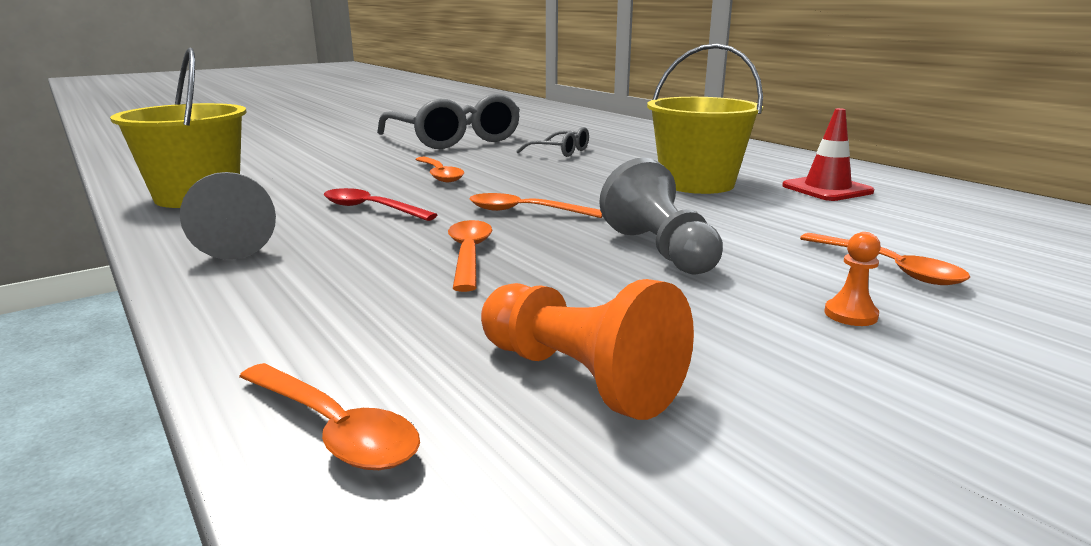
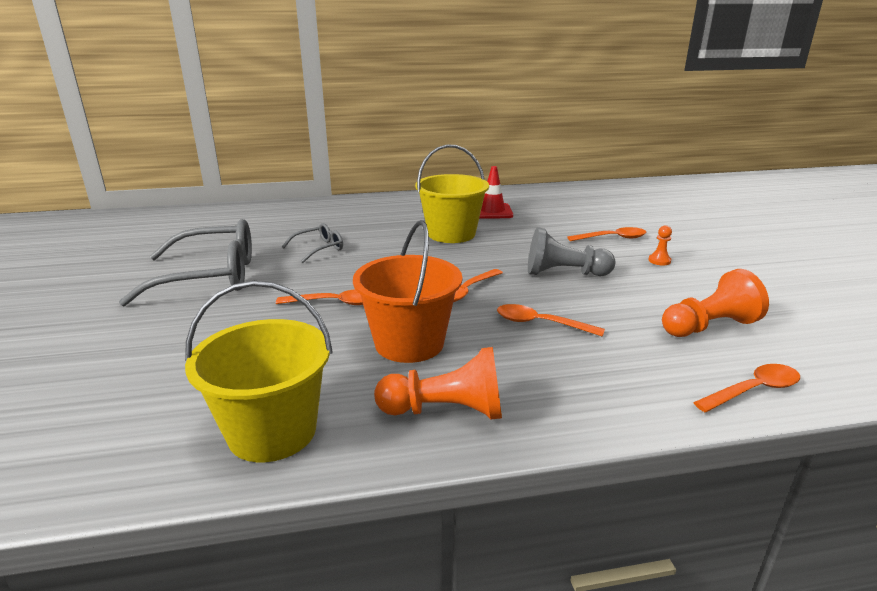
camera: 65 degrees left, 5 degrees up
(235, 240) = (446, 411): grey pawn -> orange pawn
(371, 209) = (409, 343): red spoon -> orange bucket

